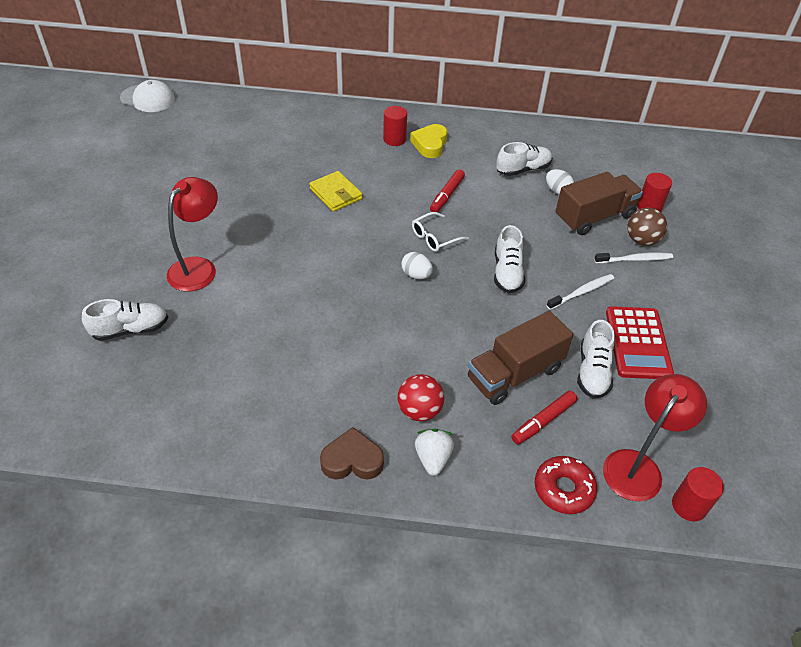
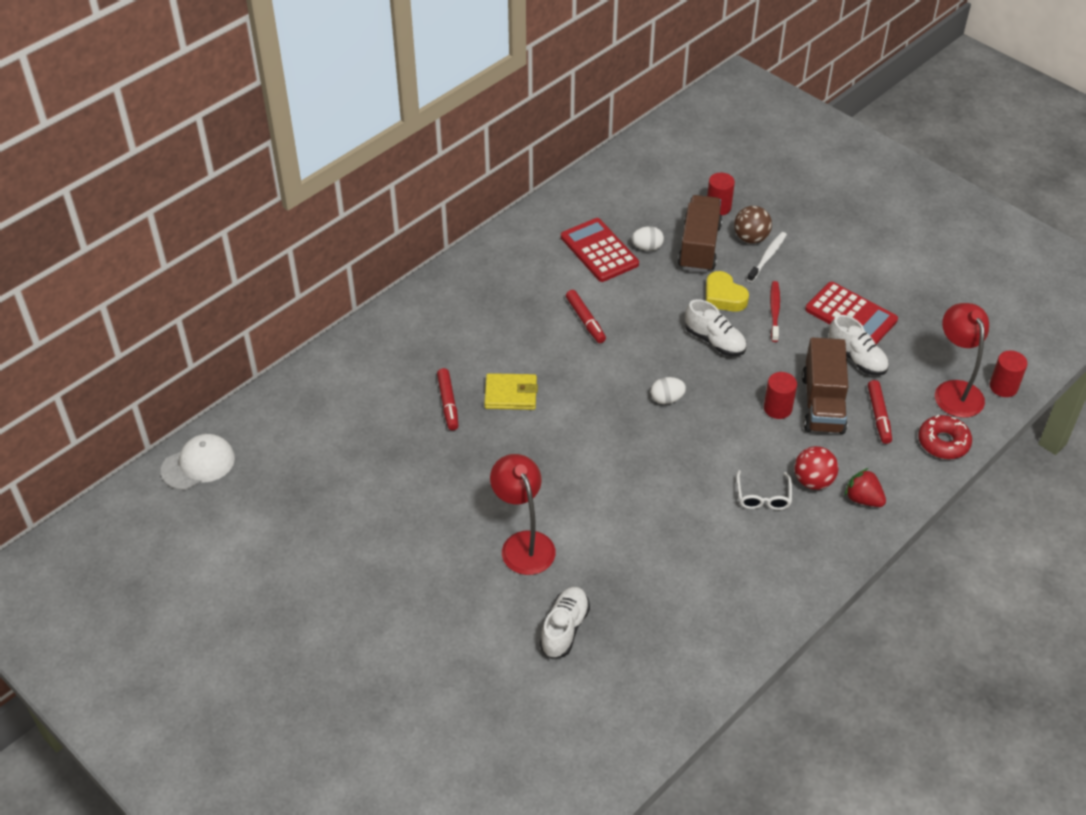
camera: 50 degrees left, 0 degrees up
(297, 170) = (448, 403): none -> red marker
(352, 460) = (828, 547): brown heart -> none
(394, 139) = (470, 309): red cylinder -> red cylinder (777, 408)
(430, 144) = (503, 289): yellow heart -> yellow heart (723, 296)
(432, 458) = (863, 499): white strawberry -> red strawberry
(435, 237) = (632, 360): white glasses -> white glasses (763, 497)
(523, 169) = (599, 251): white shoe -> red calculator
(582, 292) = (774, 311): white toothbrush -> red toothbrush

